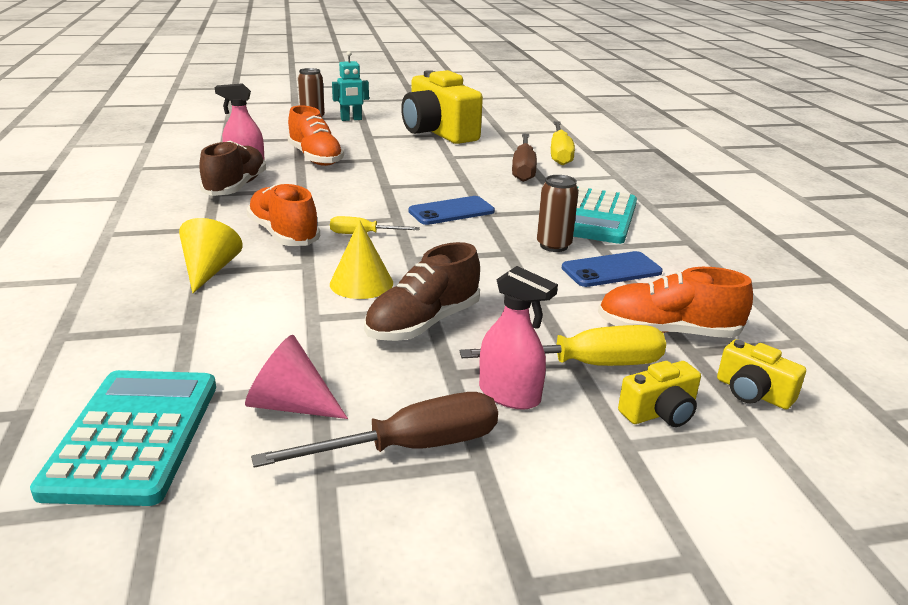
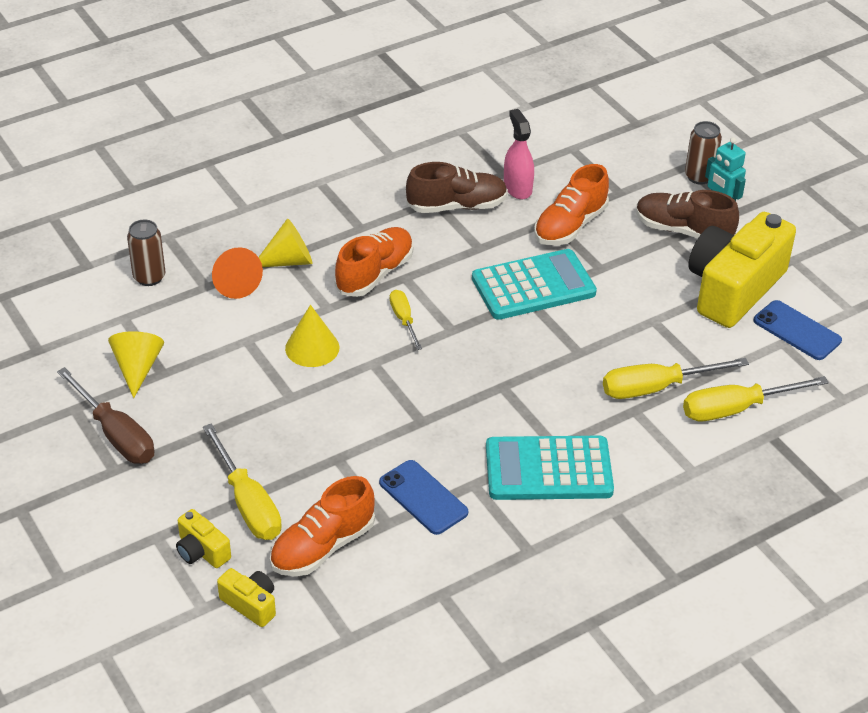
camera: 70 degrees right, 15 degrees up
(133, 436) = (83, 317): turquoise calculator -> turquoise calculator (533, 286)
(206, 307) = (234, 283): none -> orange cone
(290, 405) = (137, 368): pink cone -> yellow cone
(423, 323) = (266, 400): brown shoe -> brown shoe (683, 231)
(451, 211) = (493, 361): blue phone -> blue phone (797, 331)
(509, 395) = (191, 468): pink spray bottle -> none
(523, 169) = (656, 388): brown screwdriver -> yellow screwdriver
(553, 246) = (455, 449): brown can -> brown can (149, 277)
(667, 332) = (322, 547): orange shoe -> orange shoe turned 120 degrees counterclockwise
(753, 392) = (250, 604): yellow camera -> yellow camera turned 105 degrees clockwise

